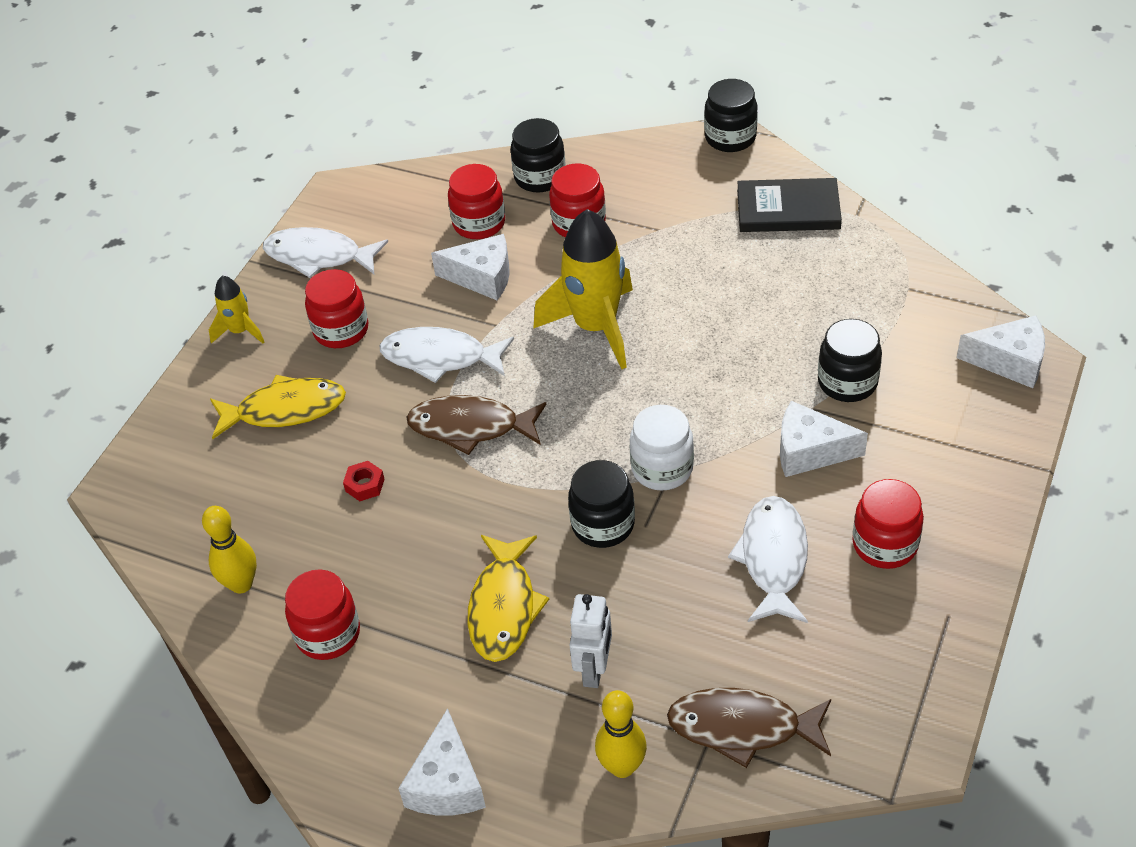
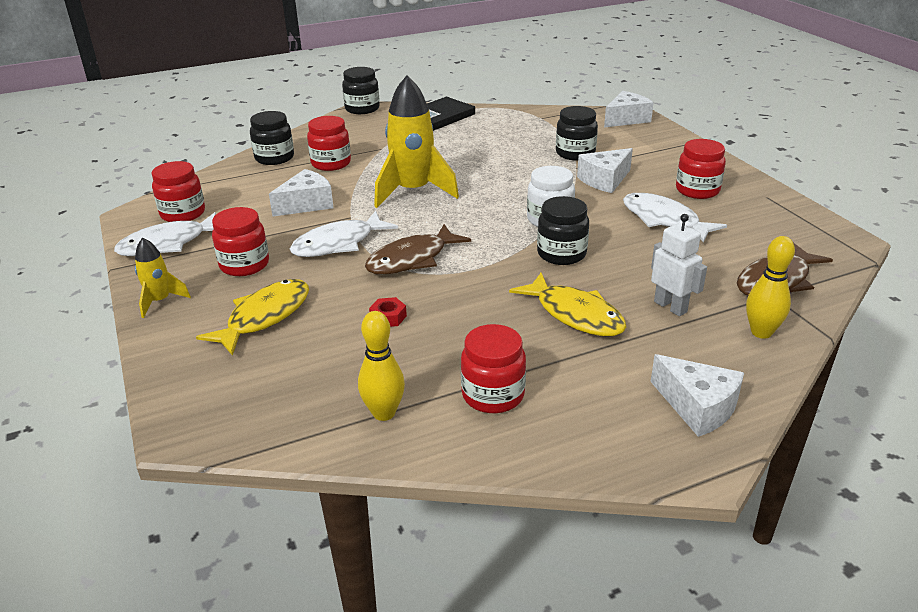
camera: 50 degrees left, 15 degrees down
(479, 223) = (265, 187): red jar -> red jar (183, 214)

